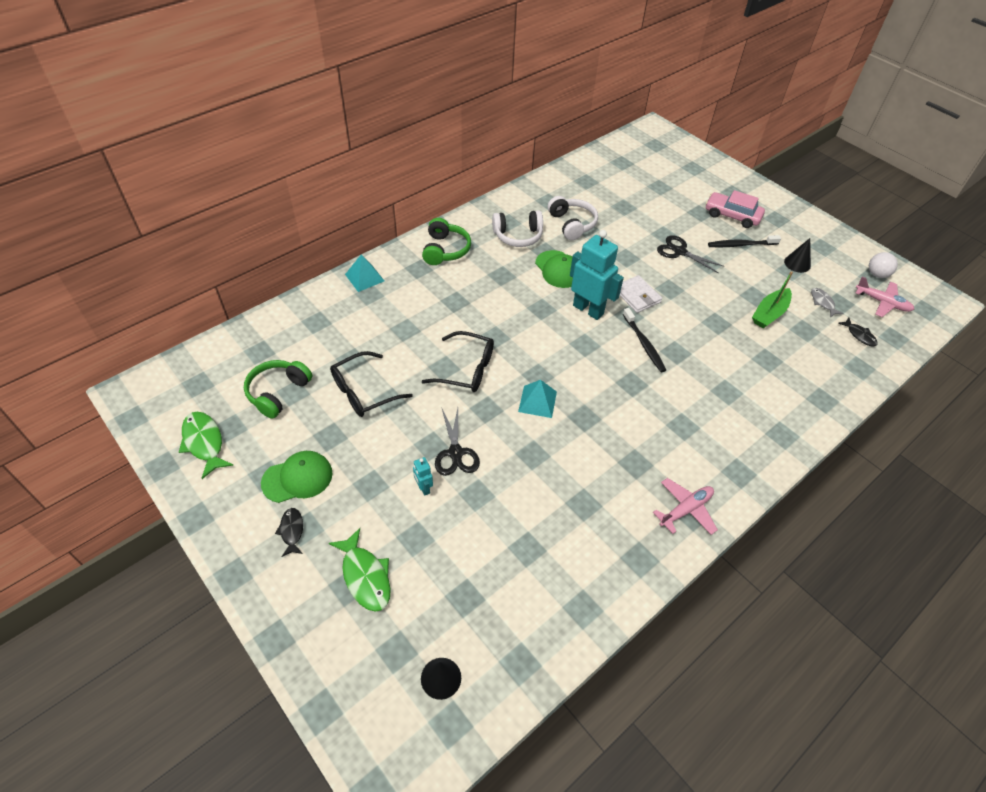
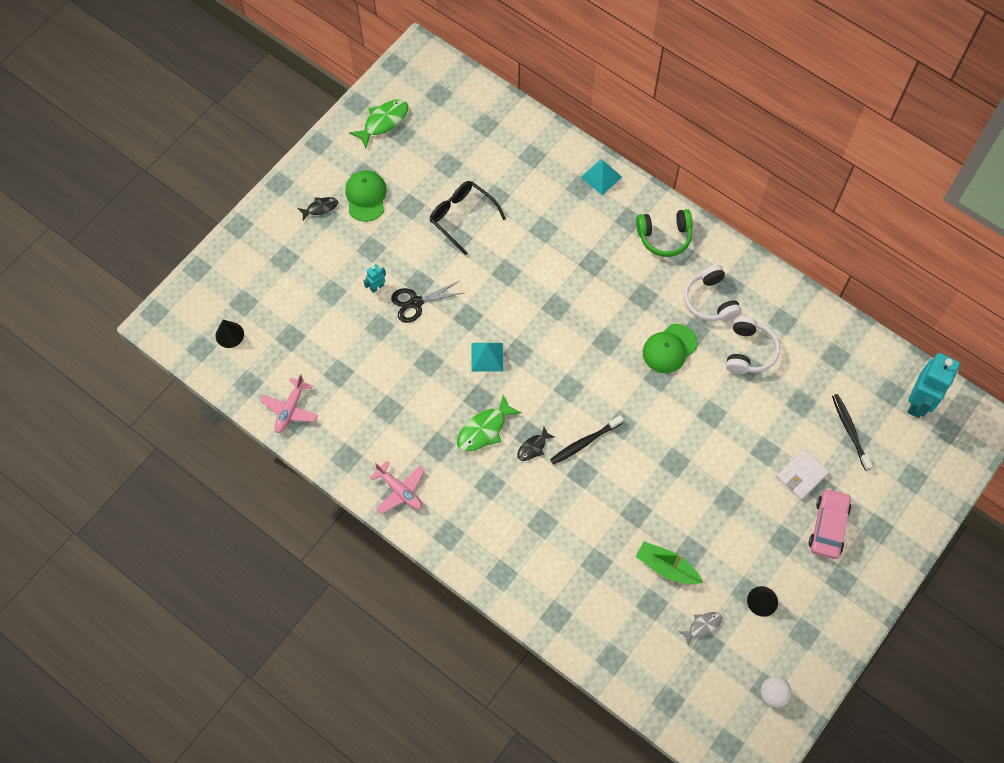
camera: 80 degrees right, 15 degrees up
(278, 392) = (444, 154): green headphones -> none
(297, 478) = (366, 196): green cap -> green cap turned 150 degrees counterclockwise
(365, 576) = (294, 267): green fish -> green fish (484, 429)
(467, 369) = (509, 291): black glasses -> none
(572, 224) = (749, 351): white headphones -> white headphones turned 45 degrees counterclockwise
(588, 309) = (618, 385): turquoise robot -> turquoise robot (919, 402)
(637, 296) = (652, 430): white wallet -> white wallet (801, 475)
(679, 251) = (740, 469): black scissors -> none
(741, 245) = (775, 537): black toothbrush -> black toothbrush (850, 431)
(859, 335) = (660, 663): black fish -> black fish (533, 447)
(882, 302) = (723, 695): pink plane -> pink plane (290, 409)

